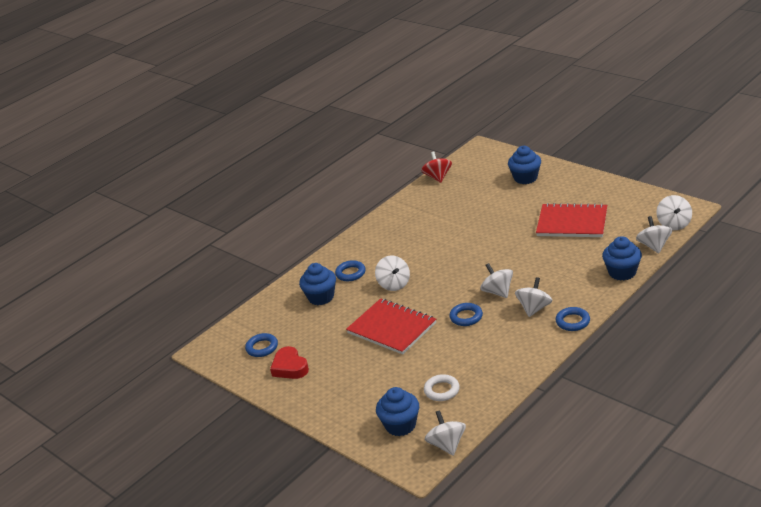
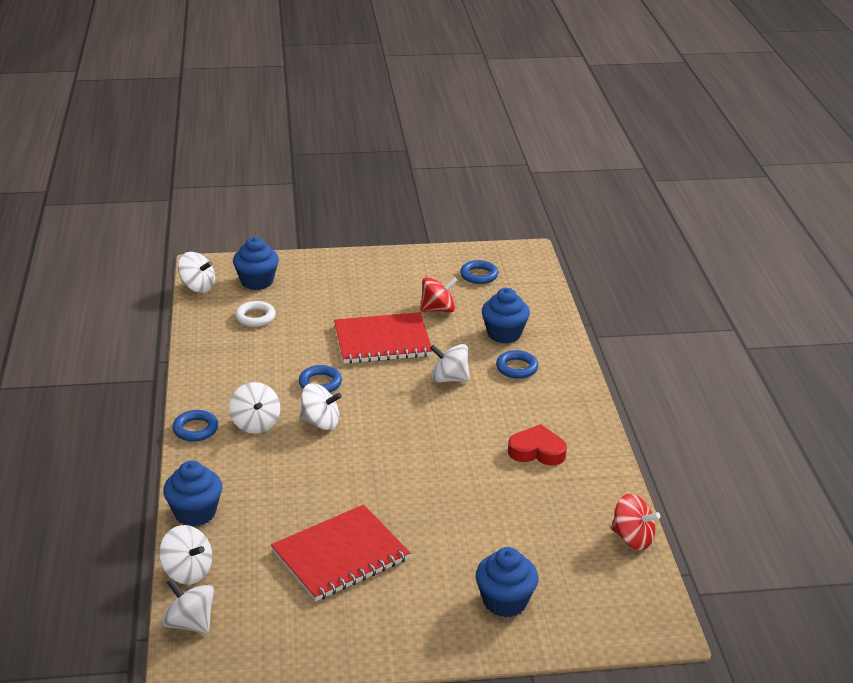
camera: 125 degrees right, 0 degrees up
(290, 367) = (425, 274): red heart -> red heart (537, 451)
(327, 334) = (438, 309): none -> red spinning top

